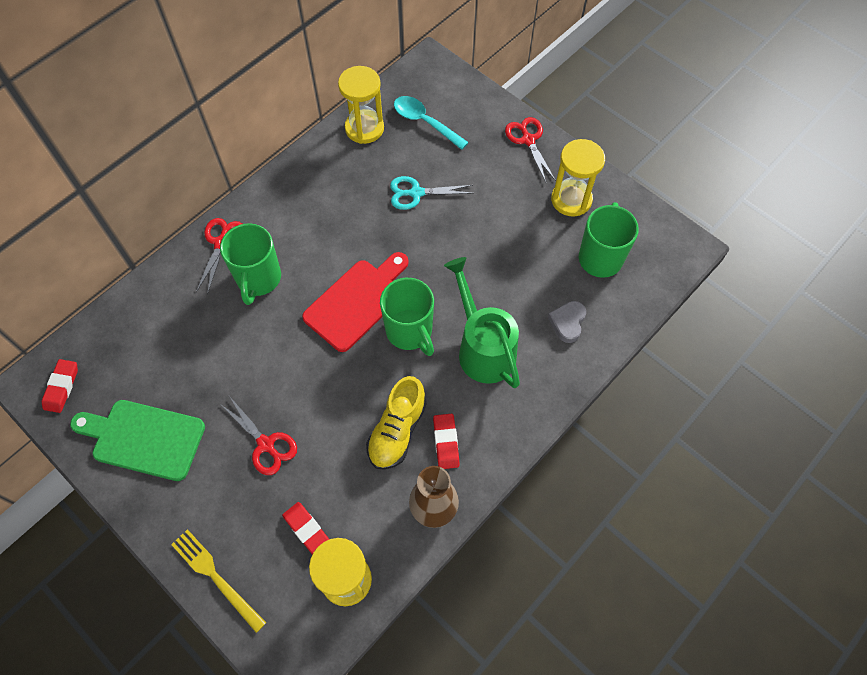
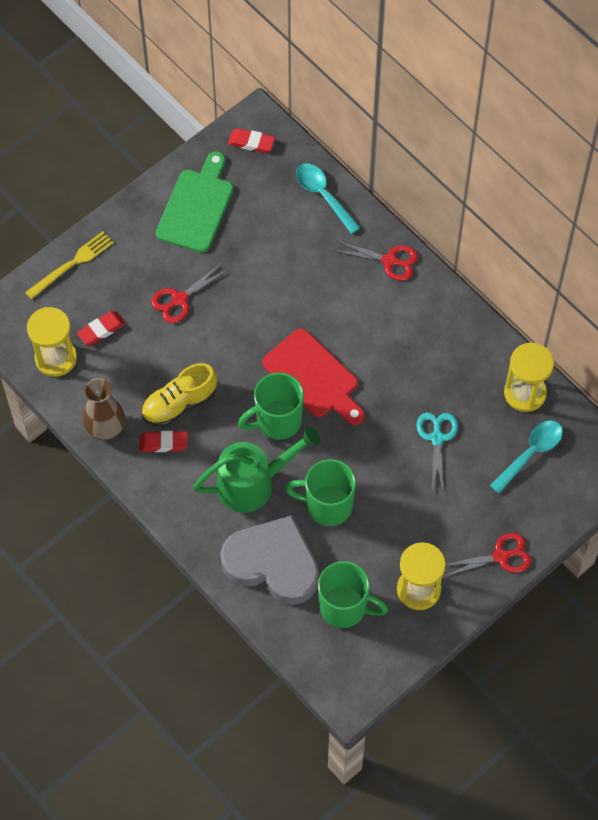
camera: 95 degrees right, 0 degrees up
(138, 309) = (323, 195): none -> turquoise spoon
(258, 279) = (346, 293): green mug -> green mug (327, 505)
(397, 431) = (179, 404): yellow shoe -> yellow shoe turned 60 degrees counterclockwise
(567, 322) = (273, 564): grey heart -> grey heart, size x2.34

